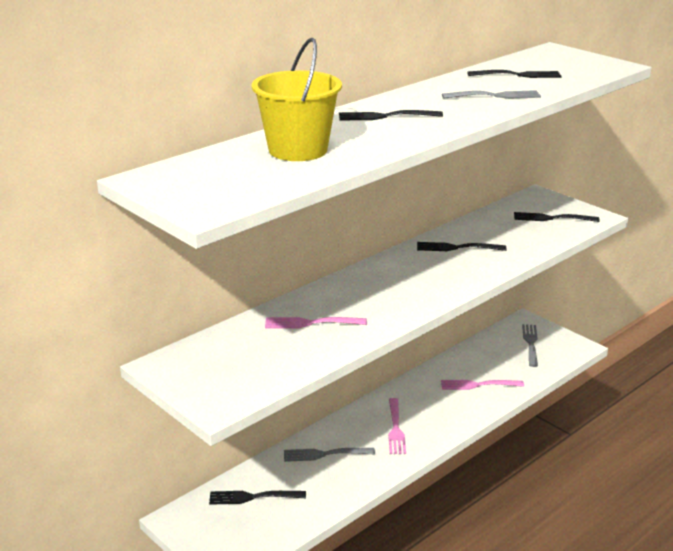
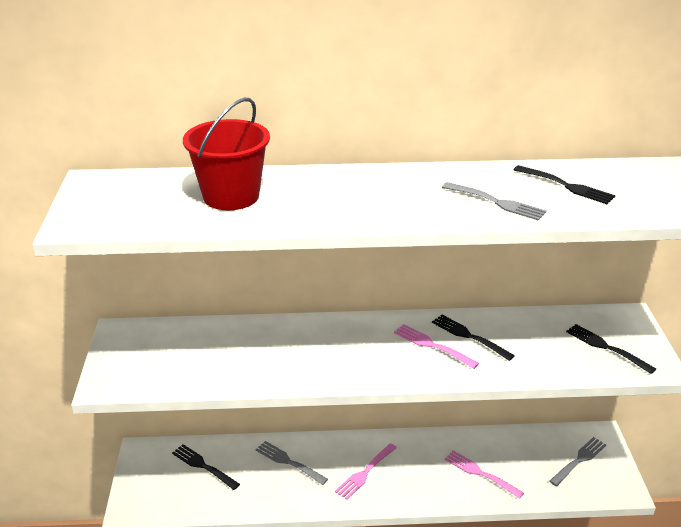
camera: 40 degrees right, 5 degrees up
(298, 150) = (231, 196): yellow bucket -> red bucket
(311, 323) = (257, 349): pink fork -> pink fork (433, 346)
(386, 116) = (359, 189): black fork -> none

